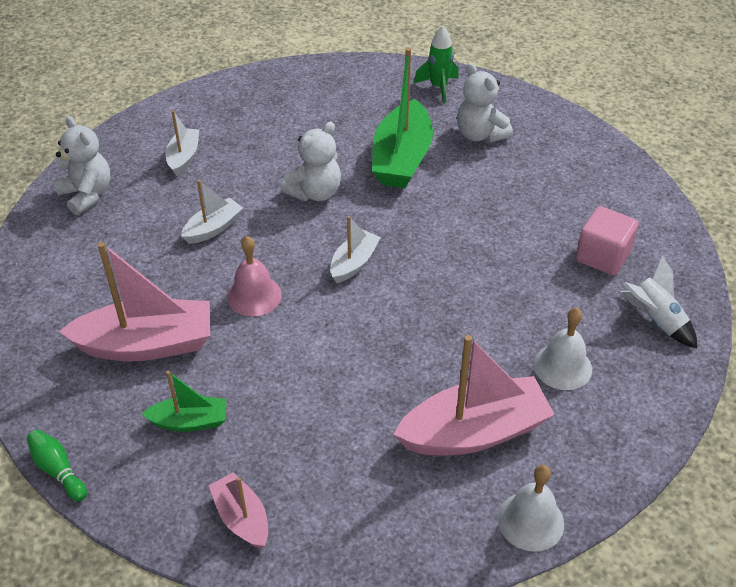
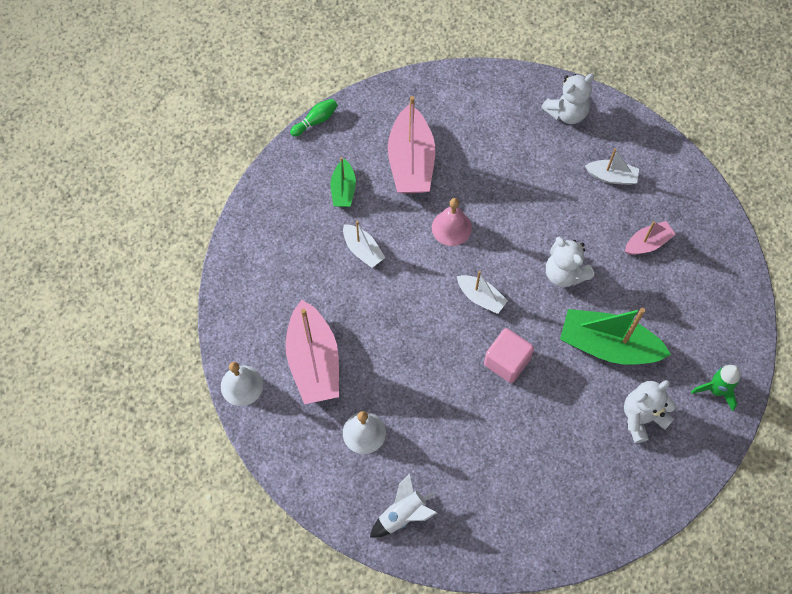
camera: 95 degrees right, 20 degrees up
(213, 228) = (525, 200): white boat -> white boat (363, 250)
(242, 518) = (268, 219): pink boat -> pink boat (647, 243)
(602, 256) = (476, 490): pink cube -> pink cube (507, 361)

